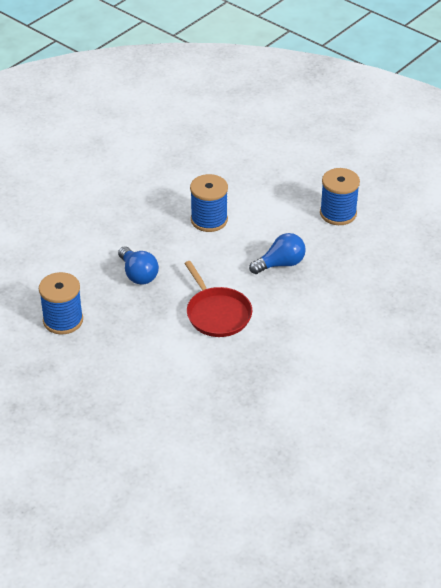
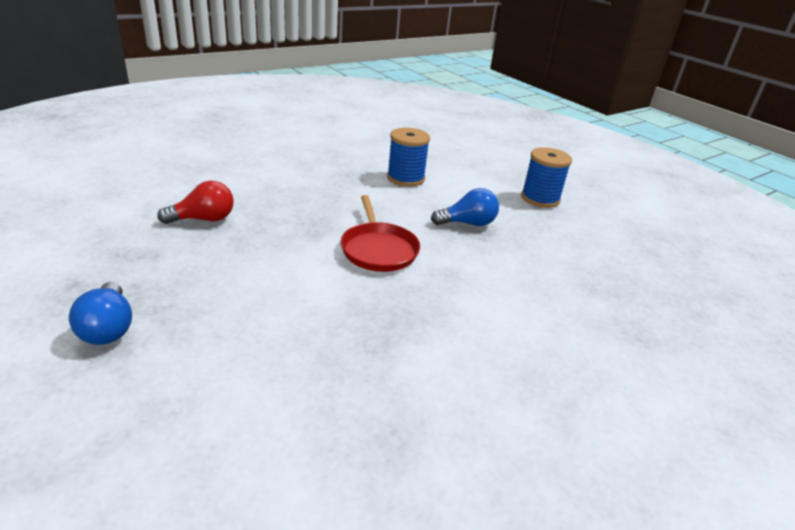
camera: 10 degrees right, 10 degrees down
(63, 320) = (203, 219): blue spool -> red light bulb
(138, 274) = (310, 201): blue light bulb -> blue light bulb (108, 328)

